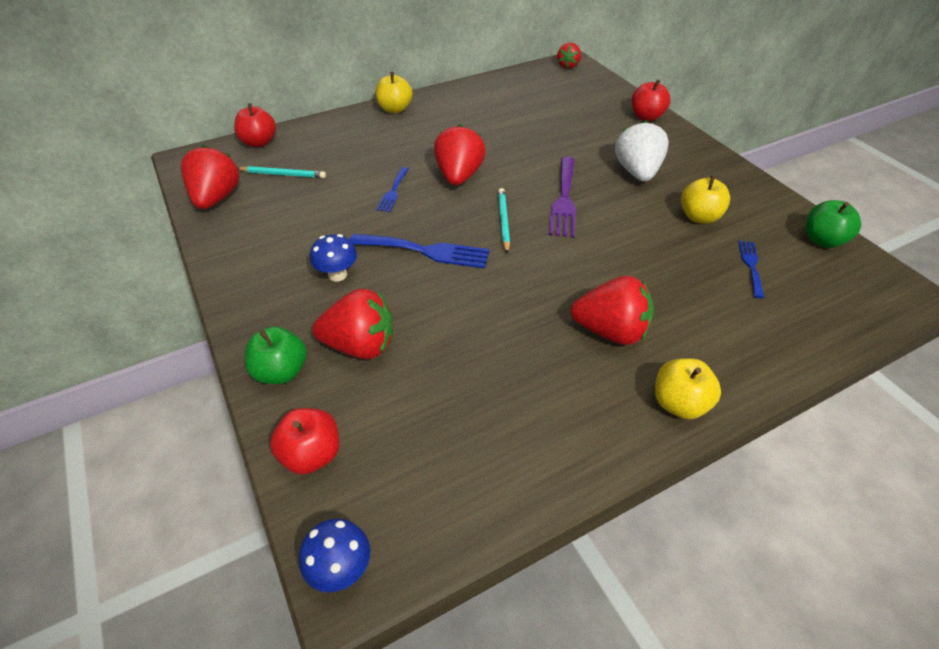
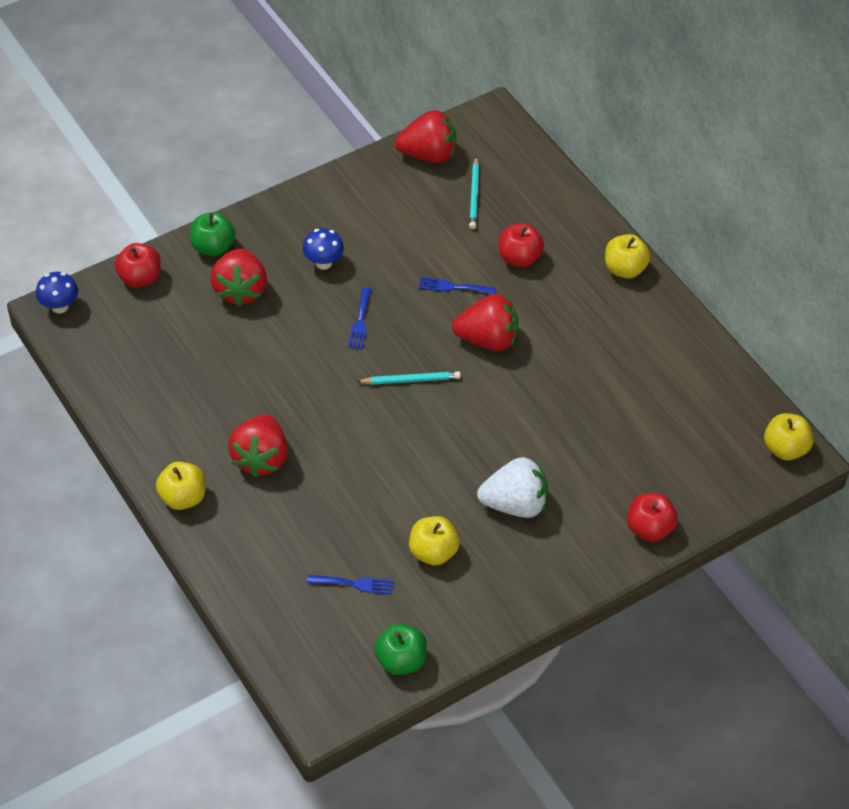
camera: 85 degrees right, 5 degrees up
(259, 142) = (532, 163): red apple -> red apple (519, 258)
(426, 251) = (360, 322): blue fork -> blue fork, size x0.57
(564, 200) = (453, 432): purple fork -> none
(568, 65) = (785, 449): red strawberry -> yellow apple

